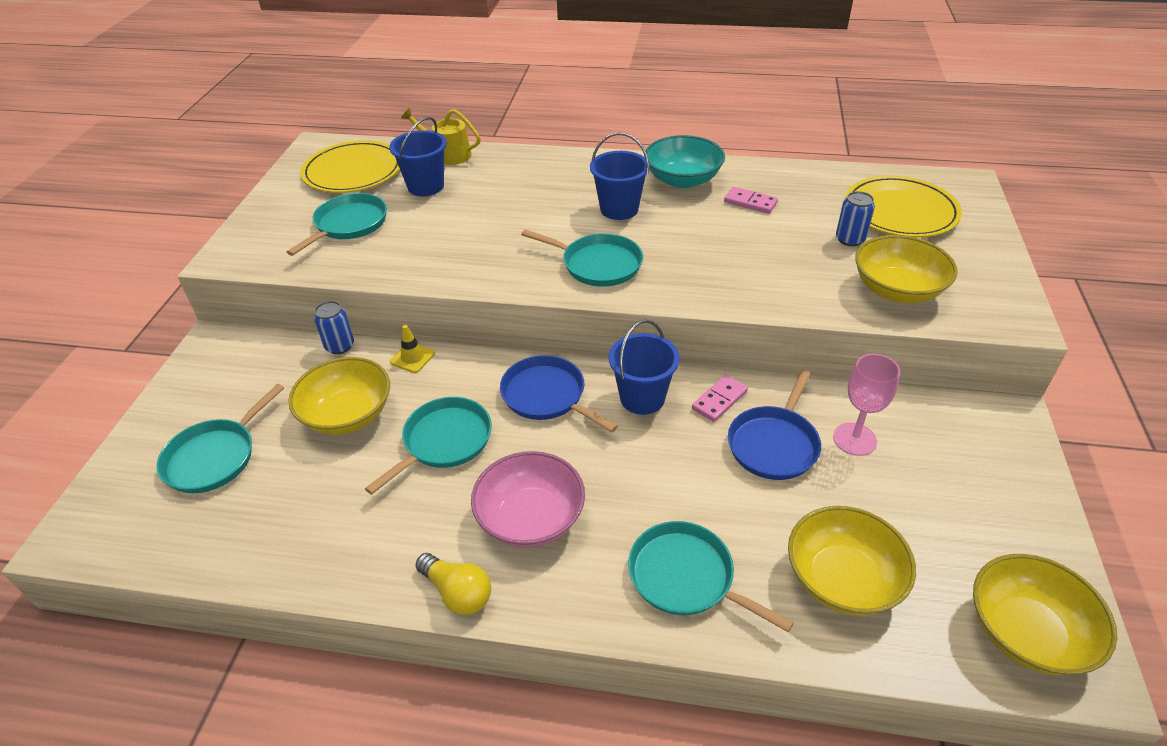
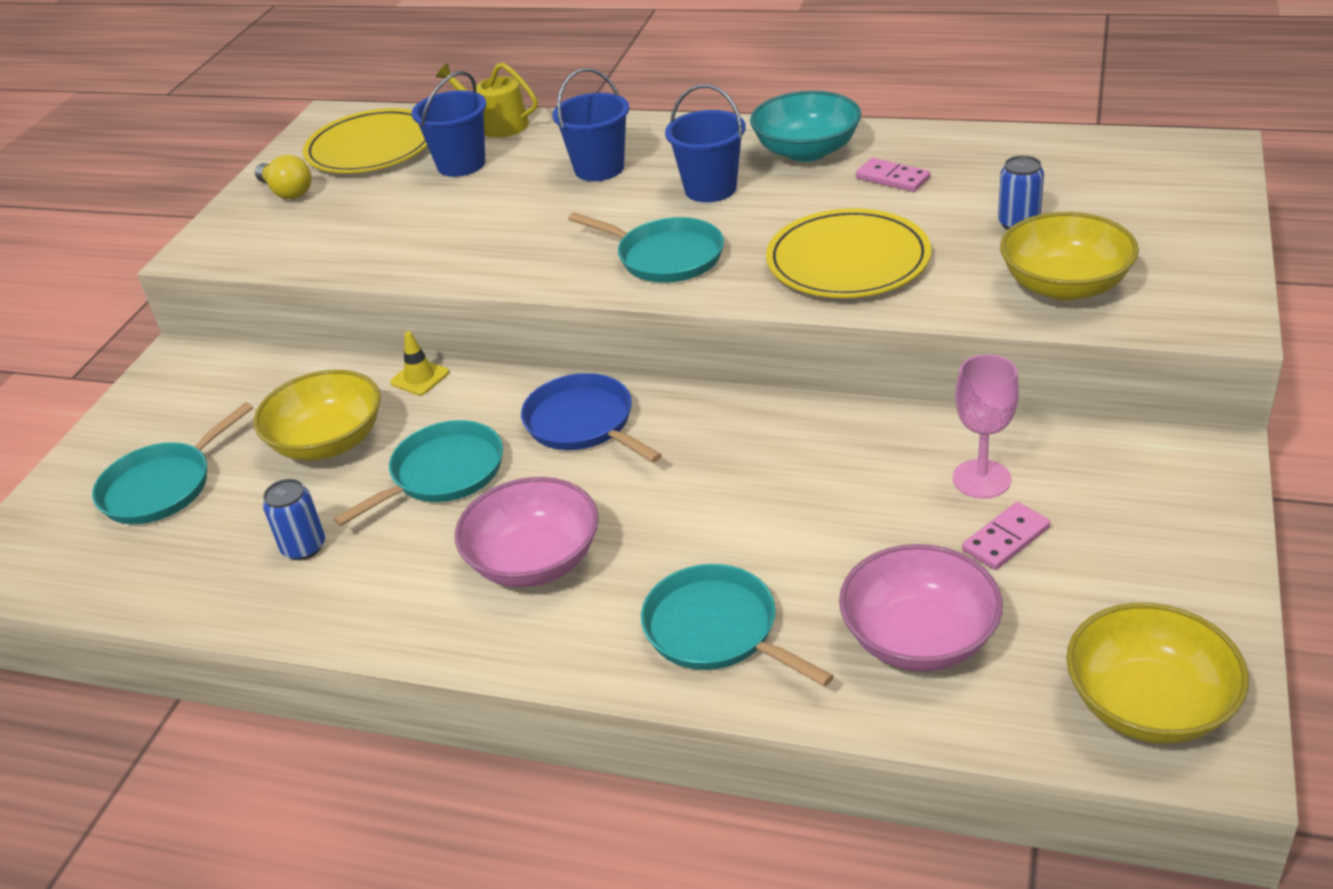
camera: 10 degrees right, 5 degrees down
(339, 346) = (330, 364): blue can -> blue can (304, 547)
(349, 224) = (355, 212): turquoise pan -> none
(458, 593) = (430, 638): yellow light bulb -> yellow light bulb (287, 192)
(642, 398) = (707, 427): blue bucket -> blue bucket (599, 169)
(719, 400) = (809, 430): pink domino -> pink domino (1005, 539)
(774, 444) = (870, 483): blue pan -> none
(842, 579) = (919, 638): yellow bowl -> pink bowl
(900, 211) = (1102, 187): yellow plate -> yellow plate (848, 261)

